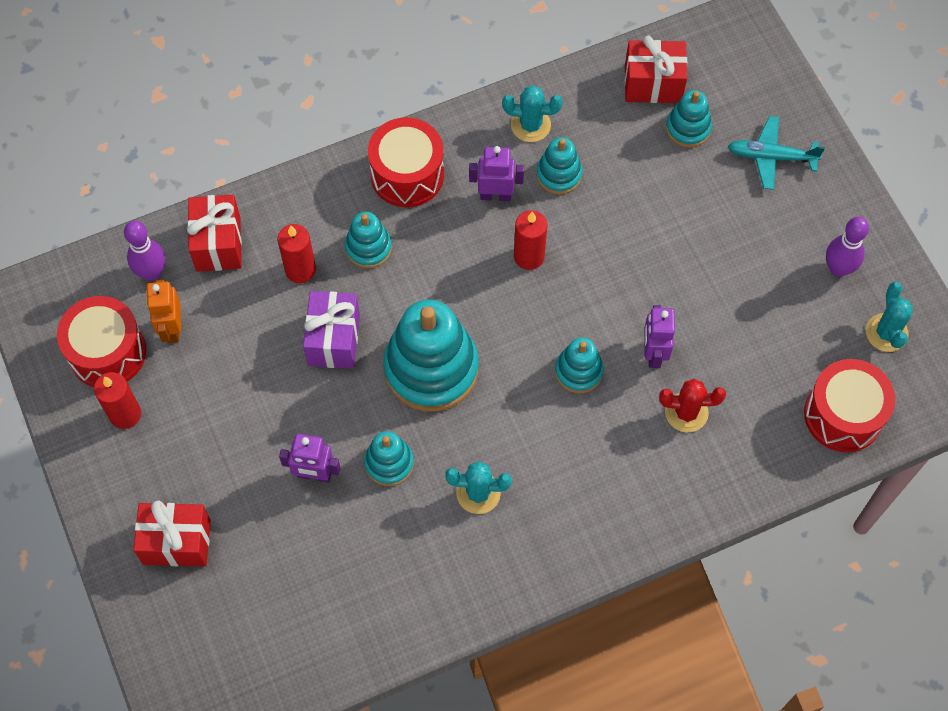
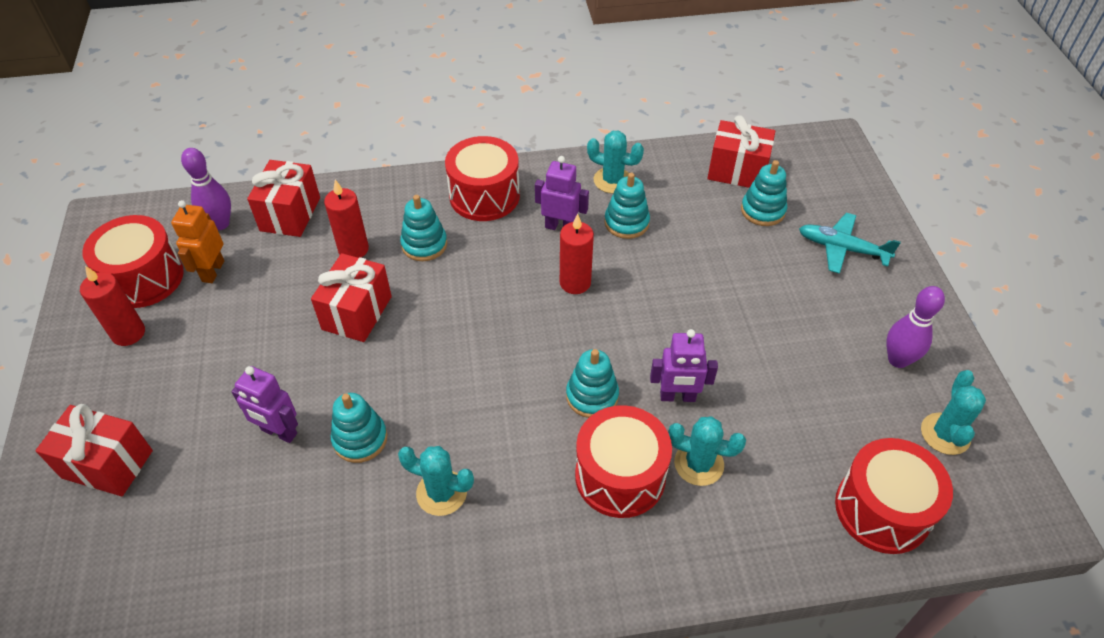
camera: 15 degrees right, 15 degrees down
(333, 339) = (357, 313): purple gift -> red gift
(431, 368) = (441, 359): turquoise stacking toy -> none
(623, 440) = (620, 476): none -> red drum
(653, 353) = (677, 397): purple robot -> purple robot turned 105 degrees counterclockwise
(686, 412) = (699, 464): red cactus -> turquoise cactus

